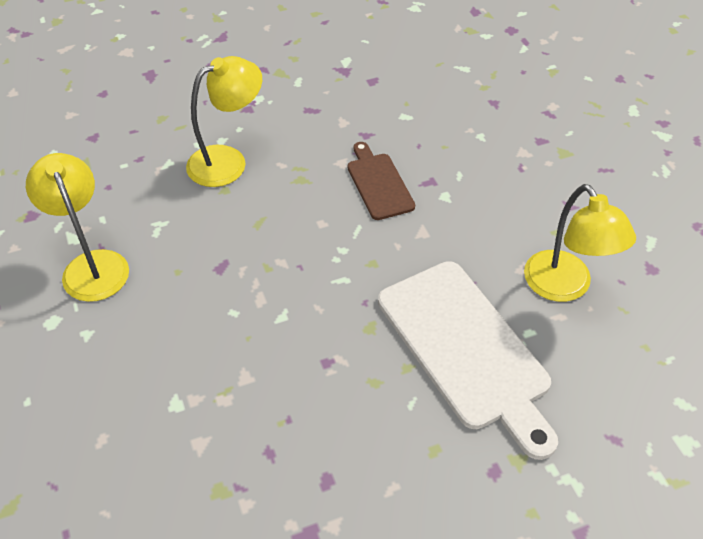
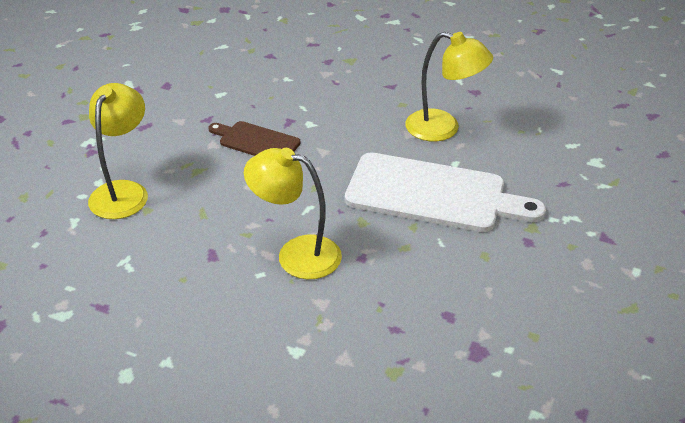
camera: 45 degrees left, 10 degrees down
(92, 265) = (105, 320): yellow lamp -> yellow lamp (296, 254)

